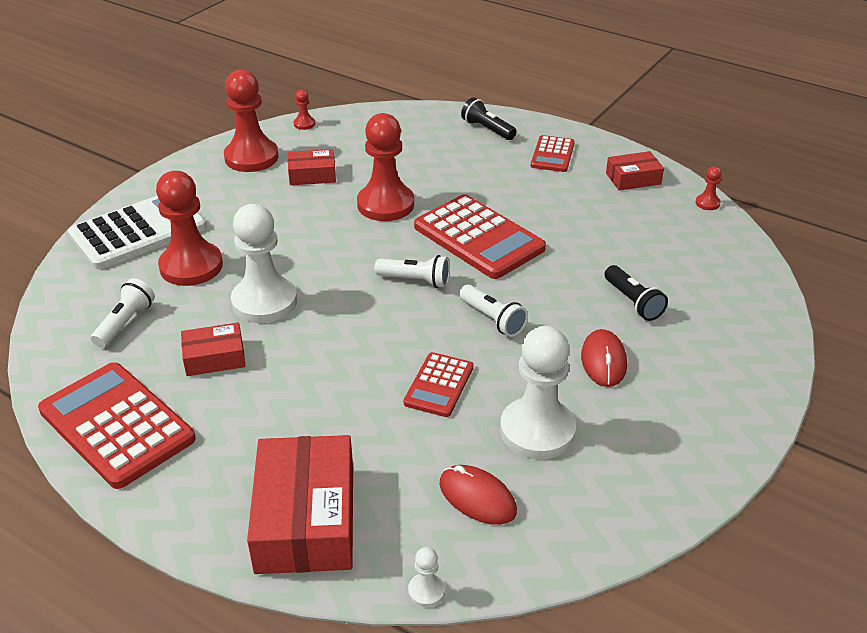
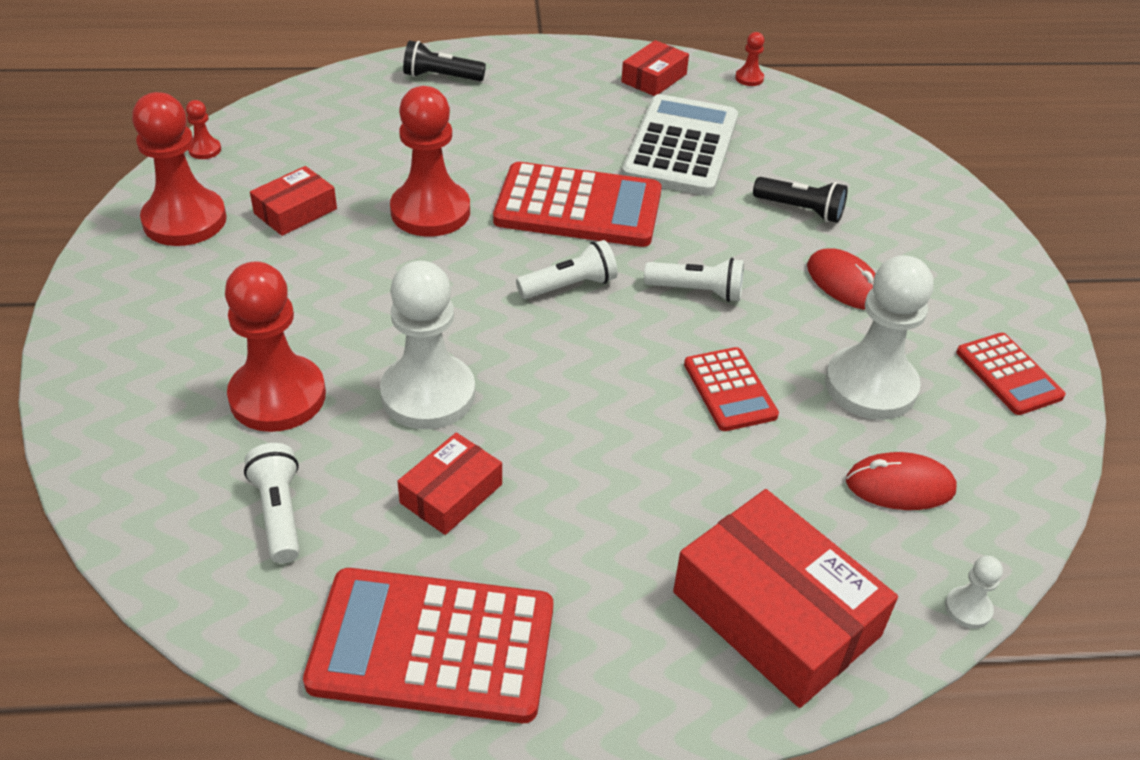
camera: 40 degrees left, 5 degrees up
(138, 231) = (142, 385): white calculator -> white calculator (681, 147)
(552, 155) = (545, 81): red calculator -> red calculator (1008, 374)

